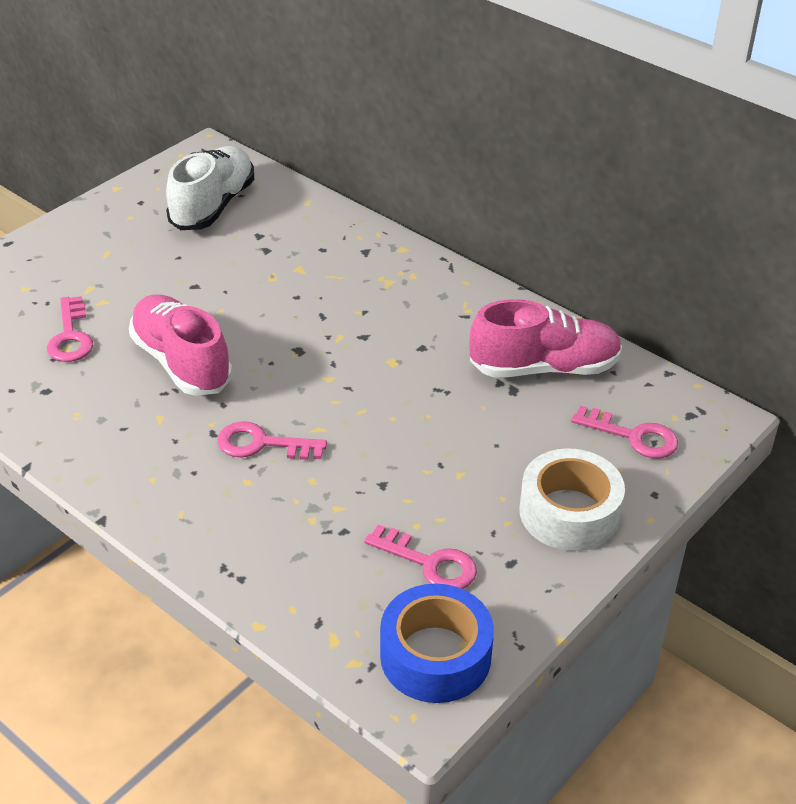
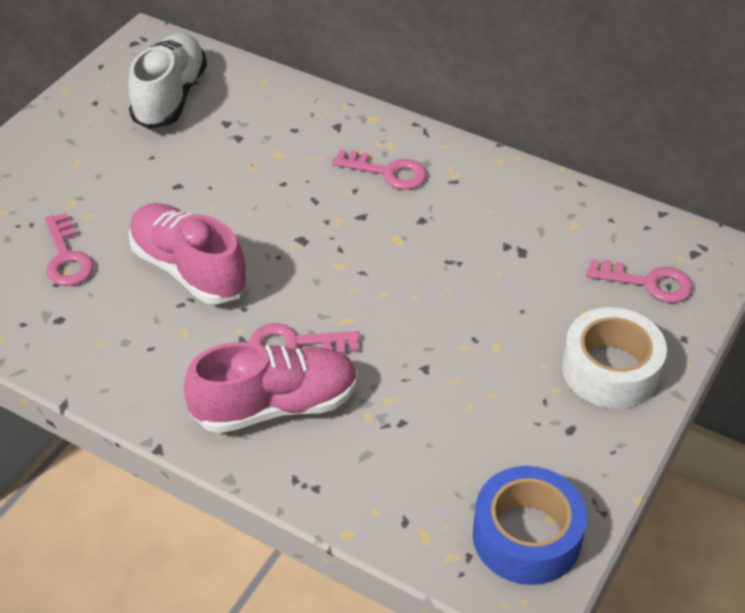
camera: 10 degrees left, 5 degrees up
(429, 563) = (493, 442): pink key -> pink key (387, 172)
(544, 368) = (544, 225): pink shoe -> pink shoe (275, 406)

